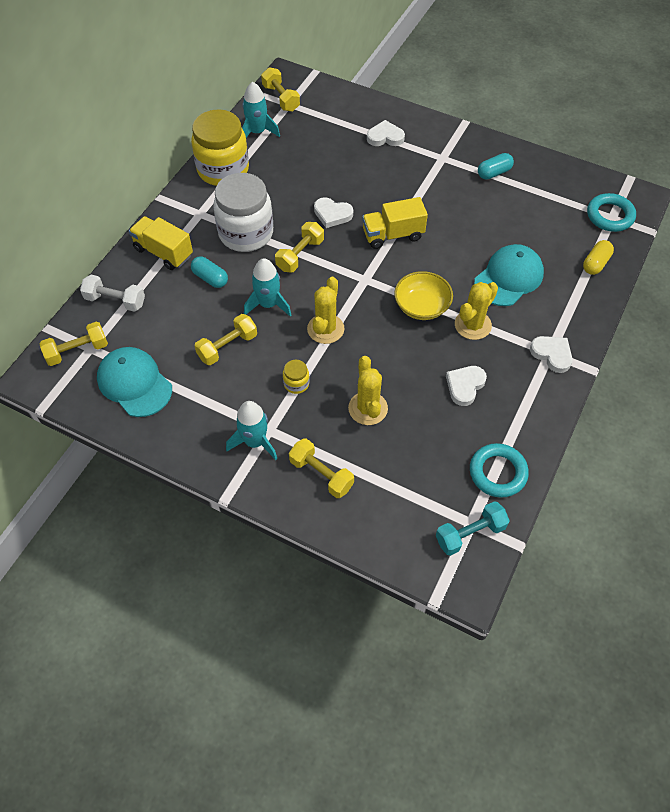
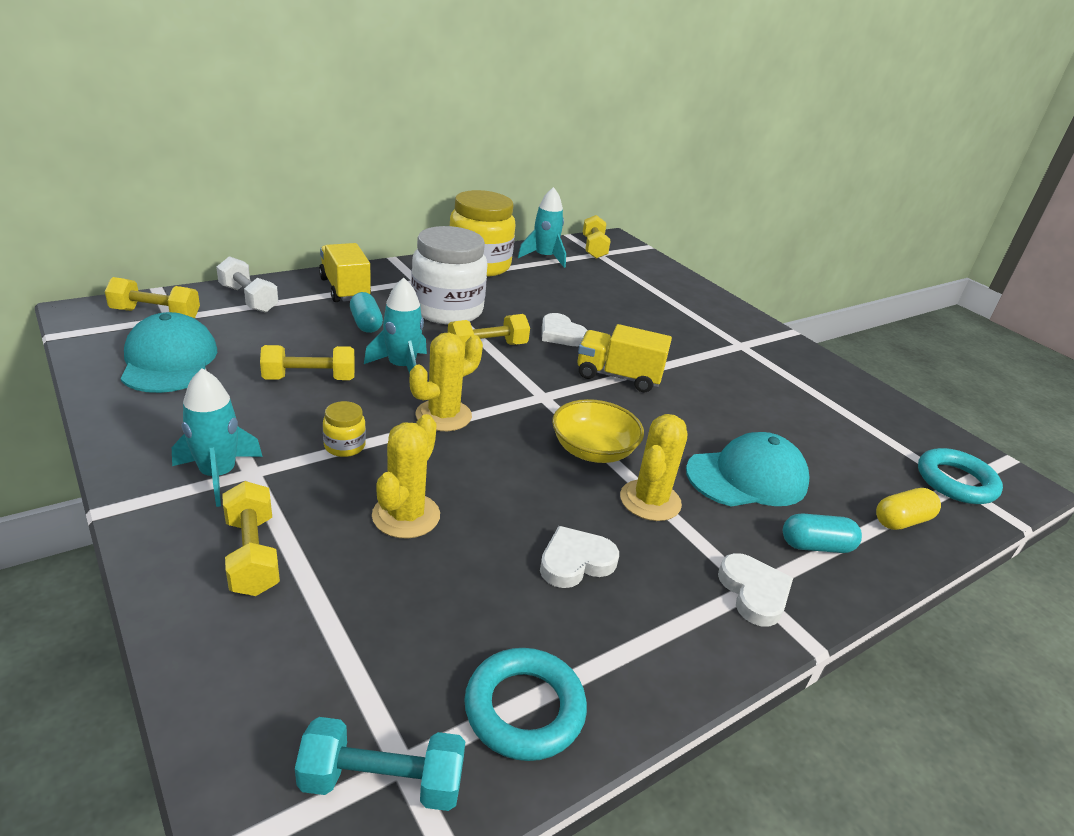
camera: 25 degrees right, 25 degrees down
(385, 137) = (683, 308): white heart -> none
(473, 325) = (650, 501): yellow cactus -> yellow cactus turned 45 degrees counterclockwise
(494, 173) = (801, 380): turquoise capsule -> turquoise capsule (816, 546)

